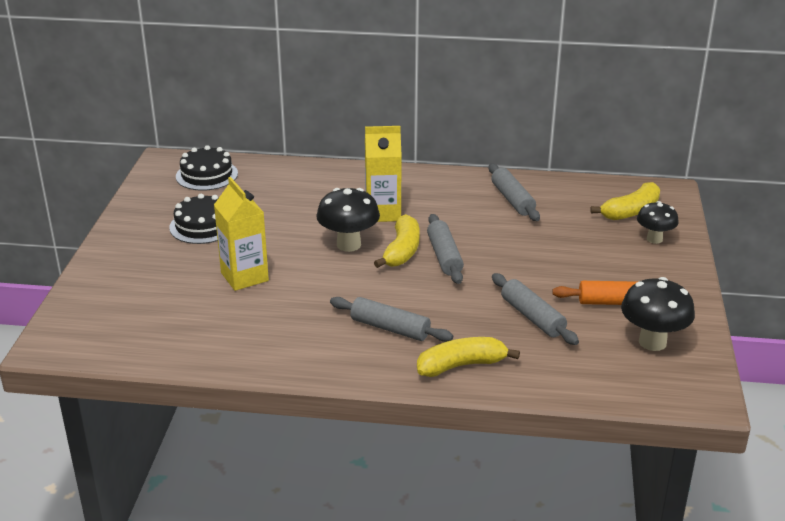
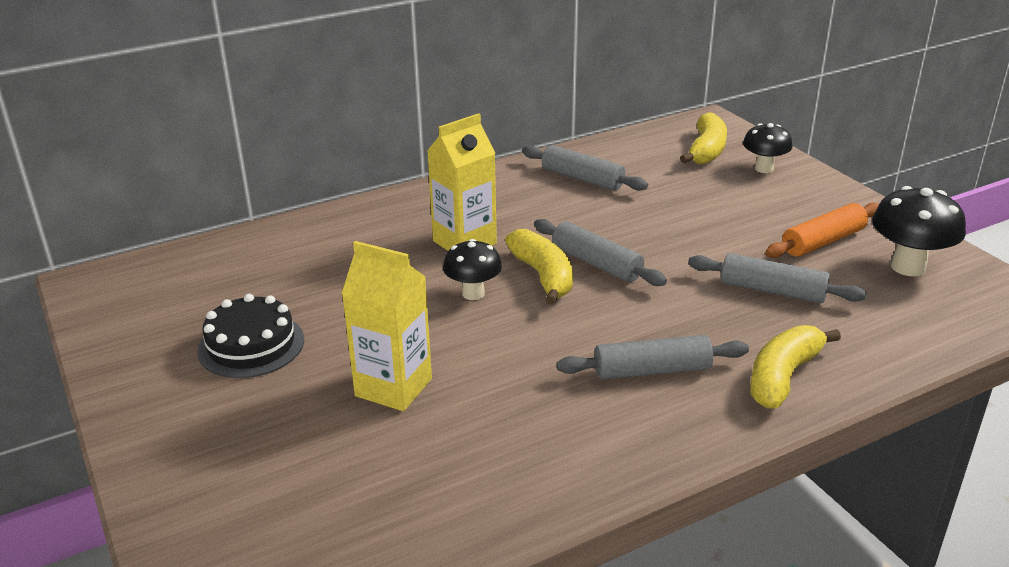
camera: 35 degrees left, 0 degrees up
(207, 175) = (175, 279): black cake -> none
(348, 245) = (473, 293): black mushroom -> black mushroom, size x0.66

